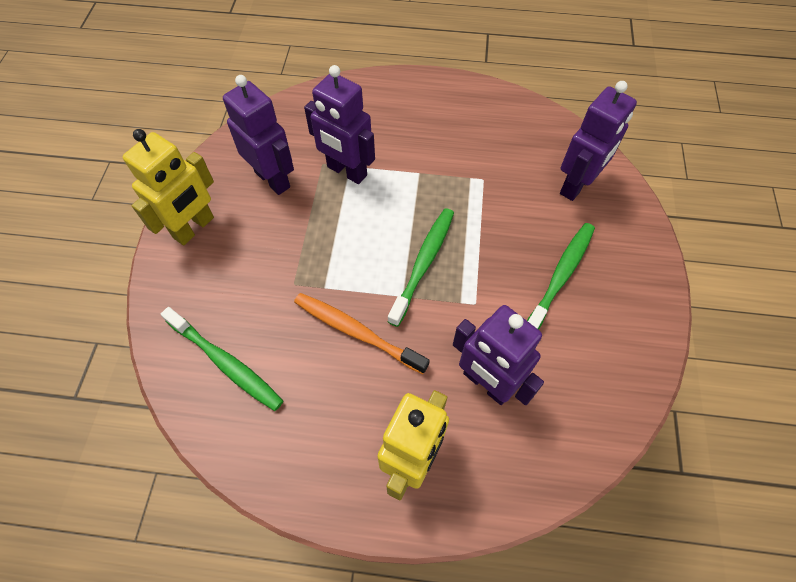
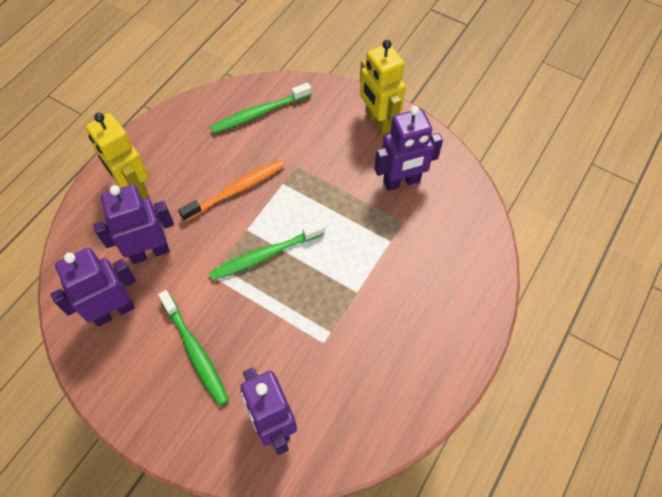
camera: 115 degrees right, 0 degrees up
(346, 171) = (385, 236): purple robot -> purple robot (114, 311)
(423, 263) = (265, 255): green toothbrush -> green toothbrush turned 105 degrees clockwise

